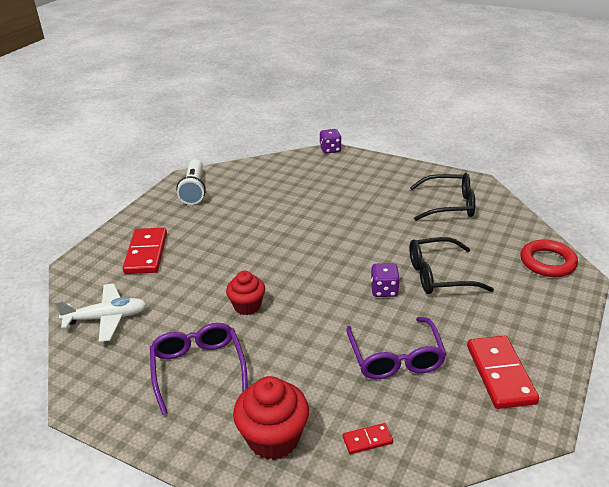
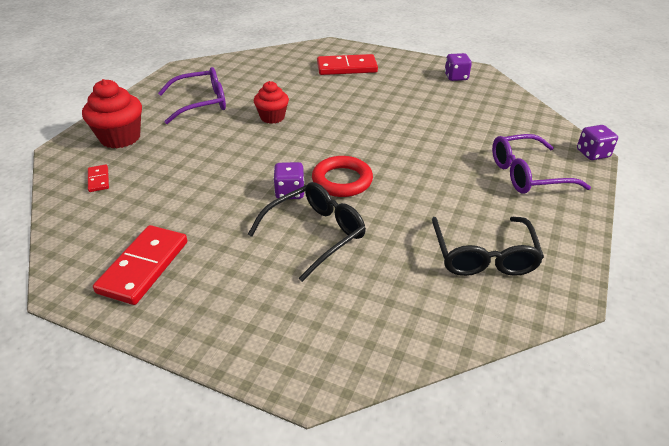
camera: 85 degrees right, 5 degrees up
(106, 318) = (265, 64): white plane -> none
(194, 190) = (456, 77): white flashlight -> purple dice
(395, 358) = (186, 197): purple glasses -> purple glasses (527, 174)
(438, 275) = (316, 234): black glasses -> black glasses turned 60 degrees clockwise
(500, 374) = (143, 266): red domino -> red domino turned 60 degrees counterclockwise
(547, 262) = (348, 348): red ring -> red ring (342, 180)

